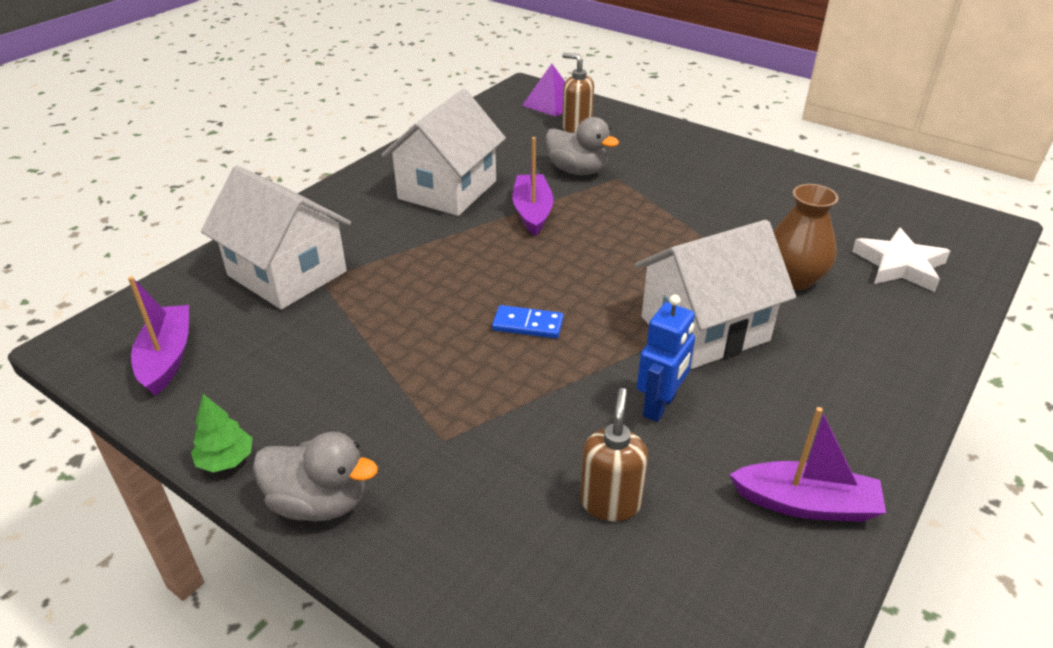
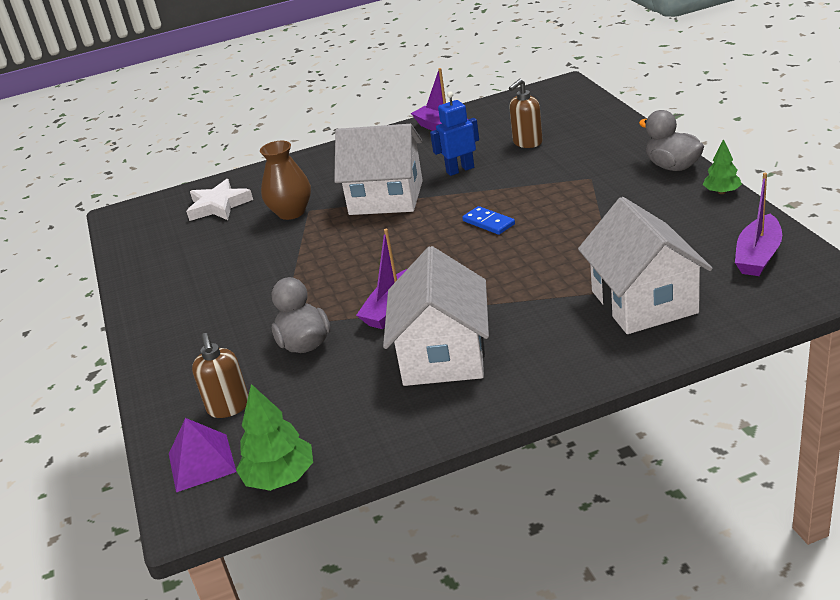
camera: 140 degrees left, 5 degrees down
(447, 190) = (443, 355): white house -> white house turned 60 degrees counterclockwise
(489, 109) = (280, 477): none -> green tree

